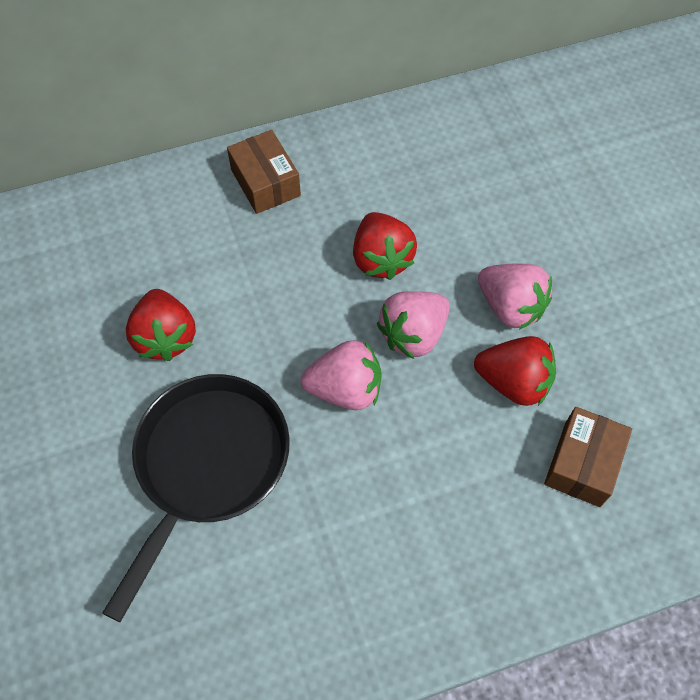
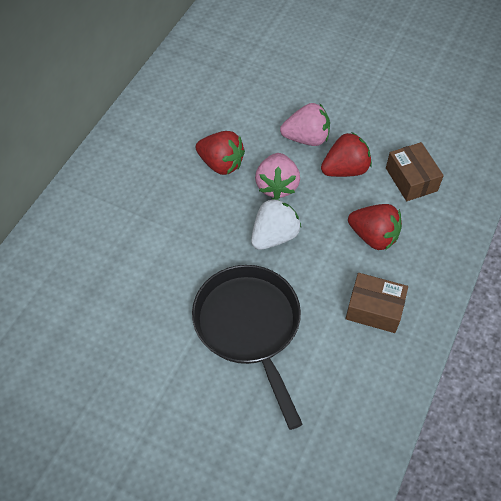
camera: 45 degrees left, 5 degrees down
(165, 337) = (154, 289): red strawberry -> red strawberry (373, 236)
(265, 182) = (116, 173): brown box -> brown box (374, 309)
(345, 389) = (274, 236): pink strawberry -> white strawberry

